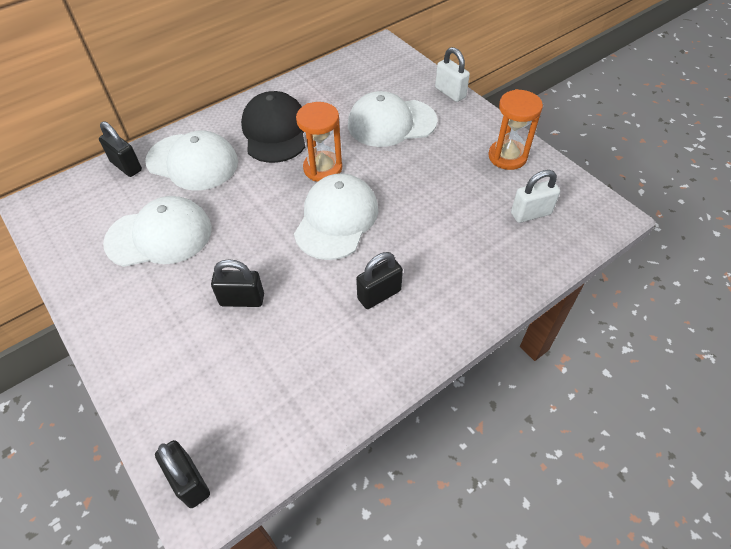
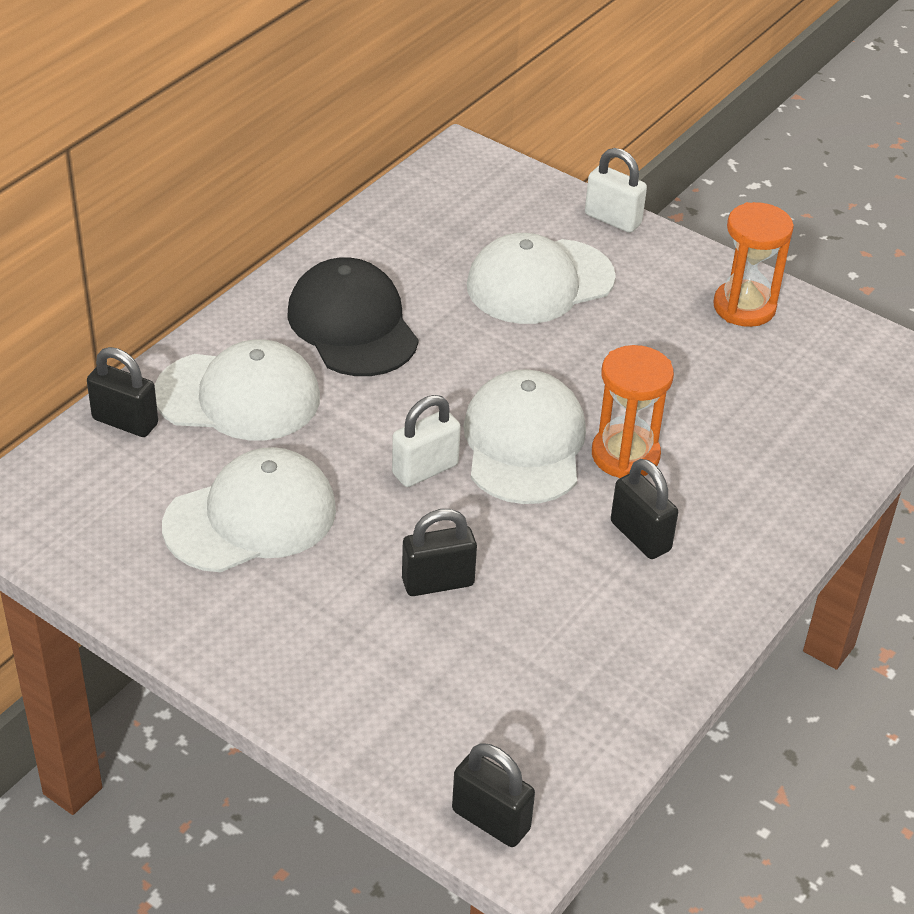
camera: 20 degrees left, 10 degrees down
(323, 168) = (463, 371): orange hourglass -> orange hourglass (625, 455)
(379, 294) = (640, 536): black padlock -> black padlock turned 75 degrees counterclockwise
(531, 214) = (811, 385): white padlock -> white padlock (425, 469)

